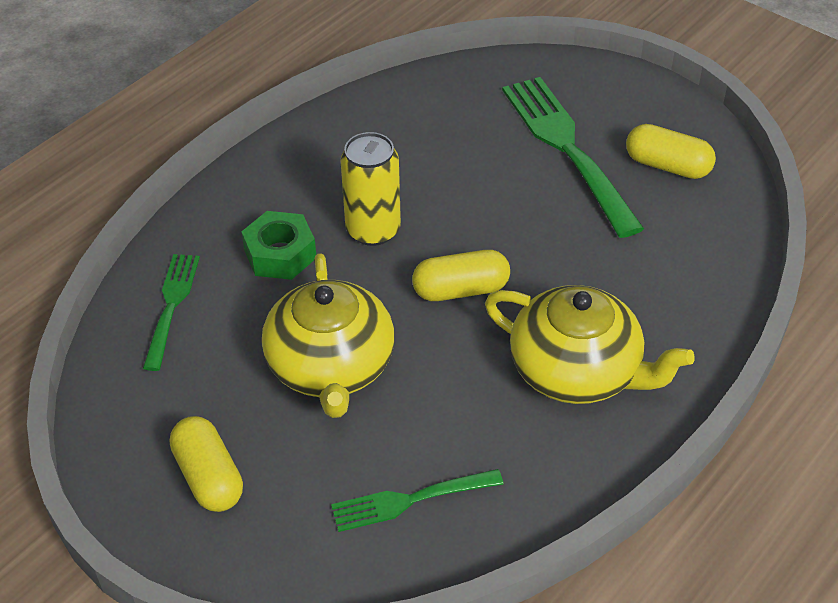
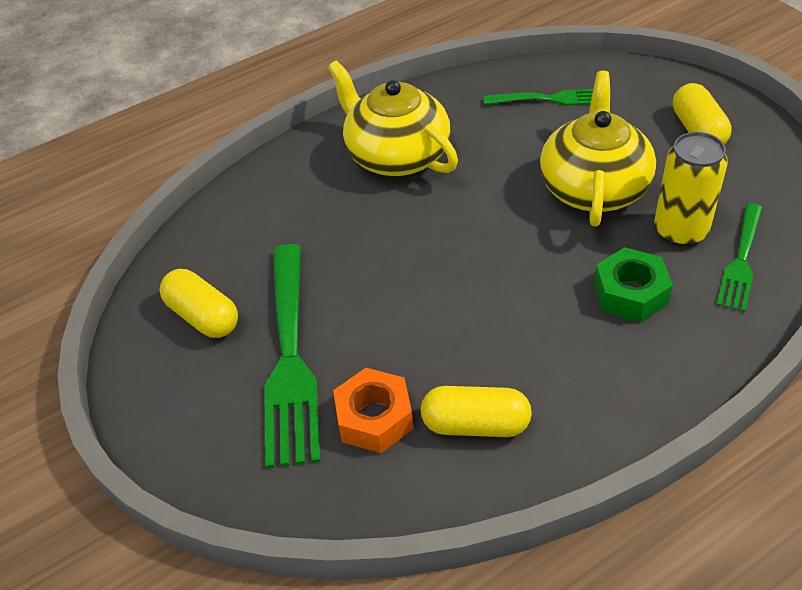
camera: 160 degrees left, 0 degrees up
(373, 230) = (530, 302): yellow can -> yellow can (680, 231)
(460, 290) = (464, 230): yellow capsule -> yellow capsule (475, 424)
(474, 122) = (374, 418): none -> orange nut

